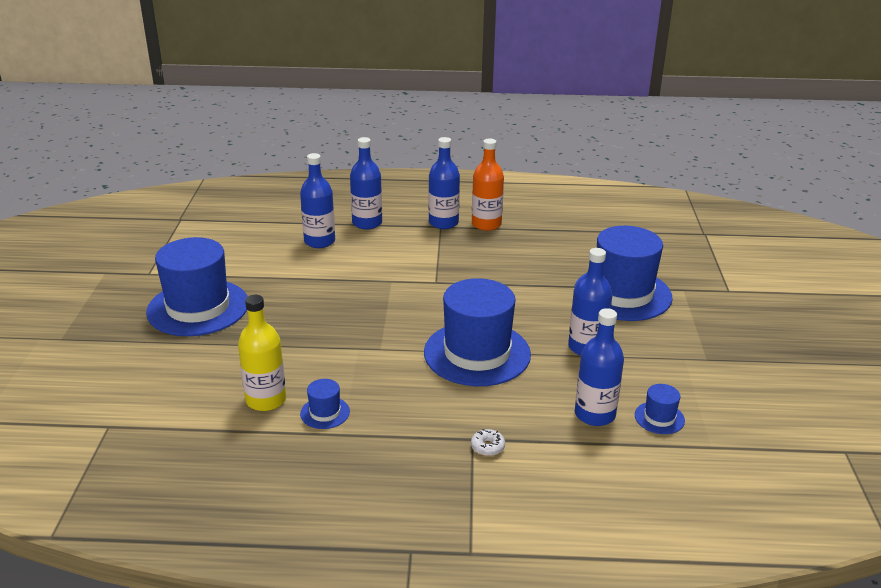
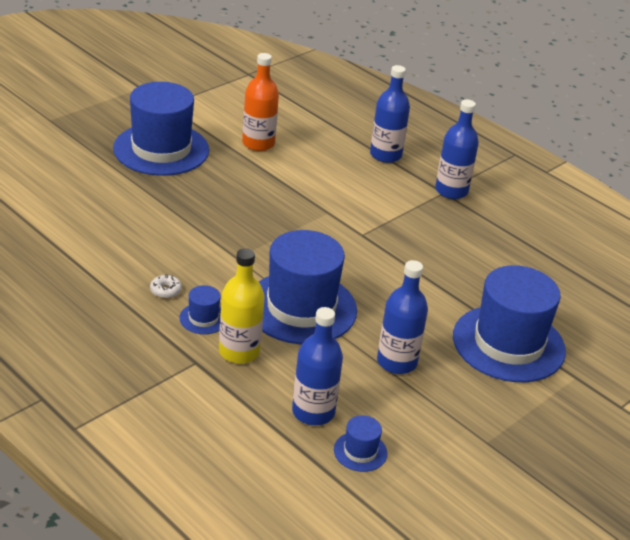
camera: 40 degrees right, 5 degrees up
(266, 400) = (107, 241): yellow bottle -> yellow bottle (239, 351)
(319, 241) = (323, 149): blue bottle -> none
(325, 413) = (129, 275): blue hat -> blue hat (203, 318)
(486, 224) = (488, 213): orange bottle -> orange bottle (258, 143)
(487, 447) = (196, 375): white donut -> white donut (165, 291)

